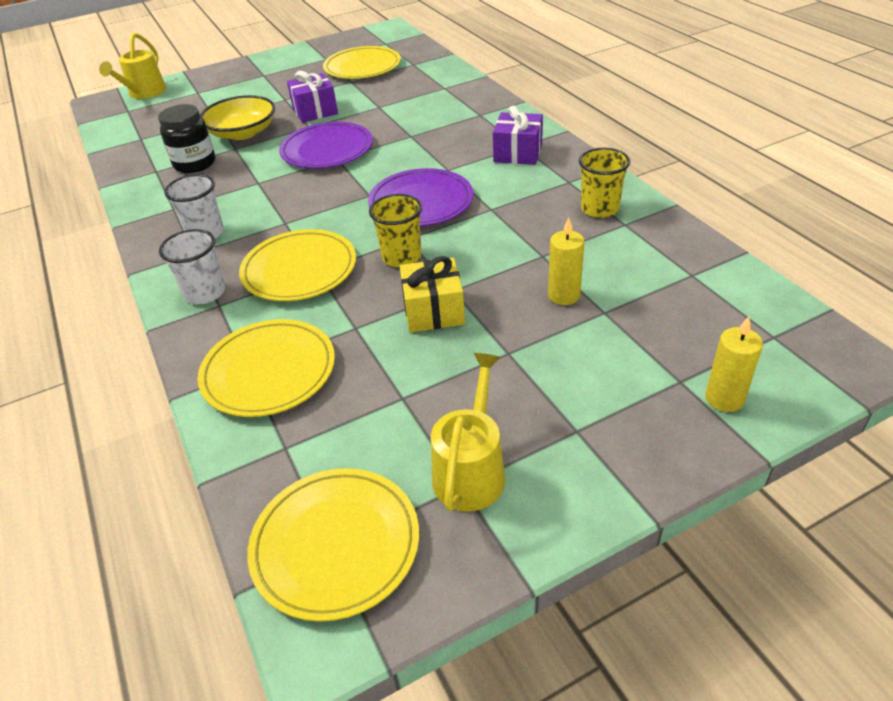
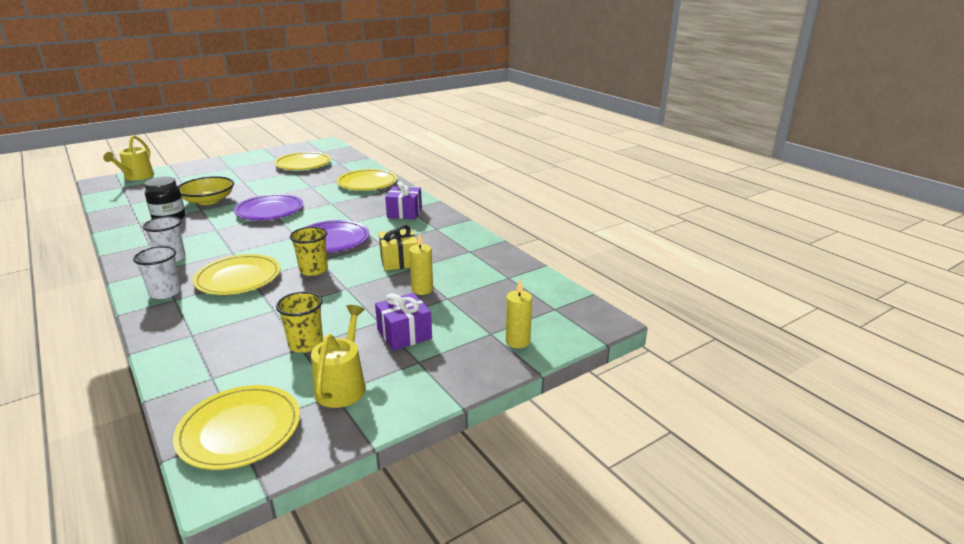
camera: 10 degrees left, 15 degrees down
(269, 371) = (206, 336): yellow plate -> yellow plate (367, 183)
(315, 111) = (264, 188): purple gift -> purple gift (404, 334)
(433, 311) = (331, 299): yellow gift -> yellow gift (399, 261)
(599, 209) = (454, 243): yellow cup -> yellow cup (306, 344)

